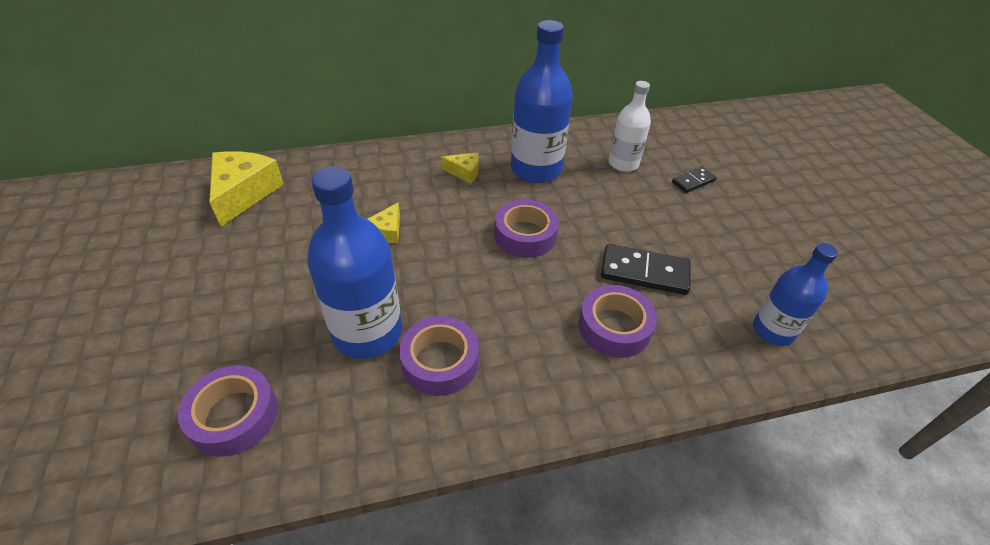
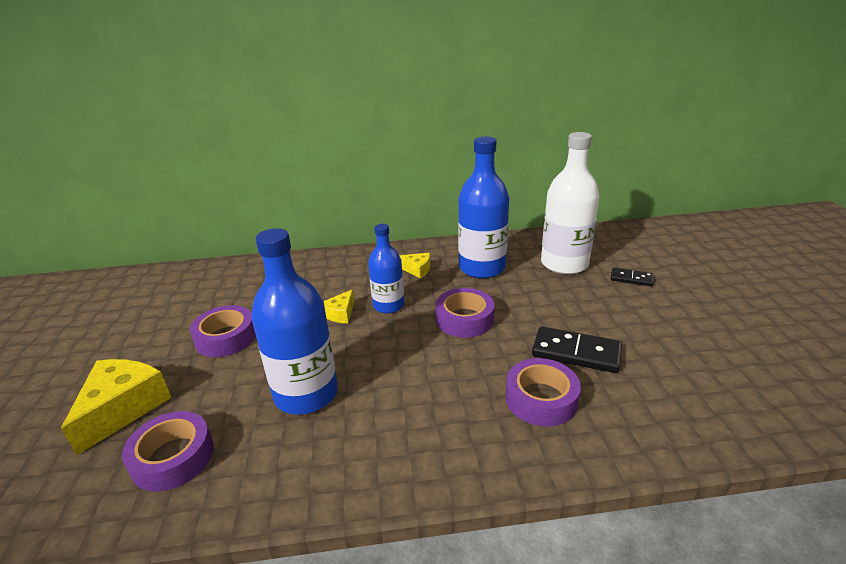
camera: 10 degrees right, 15 degrees down
(244, 193) = (227, 283): yellow cheese -> yellow cheese (123, 408)
(440, 361) = (367, 421): purple tape -> purple tape (226, 338)
(623, 163) = (564, 264): white bottle -> white bottle, size x1.63
(693, 182) = (631, 279): black domino -> black domino turned 45 degrees clockwise
(773, 330) = (707, 409): blue bottle -> blue bottle (388, 305)

